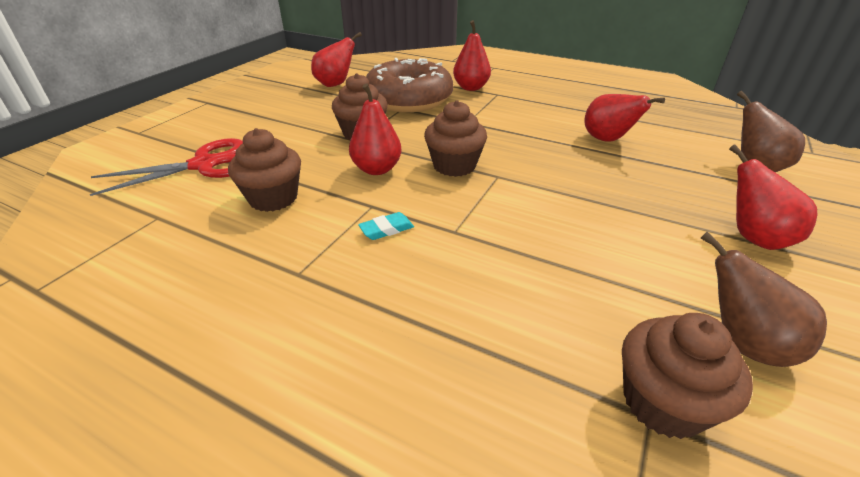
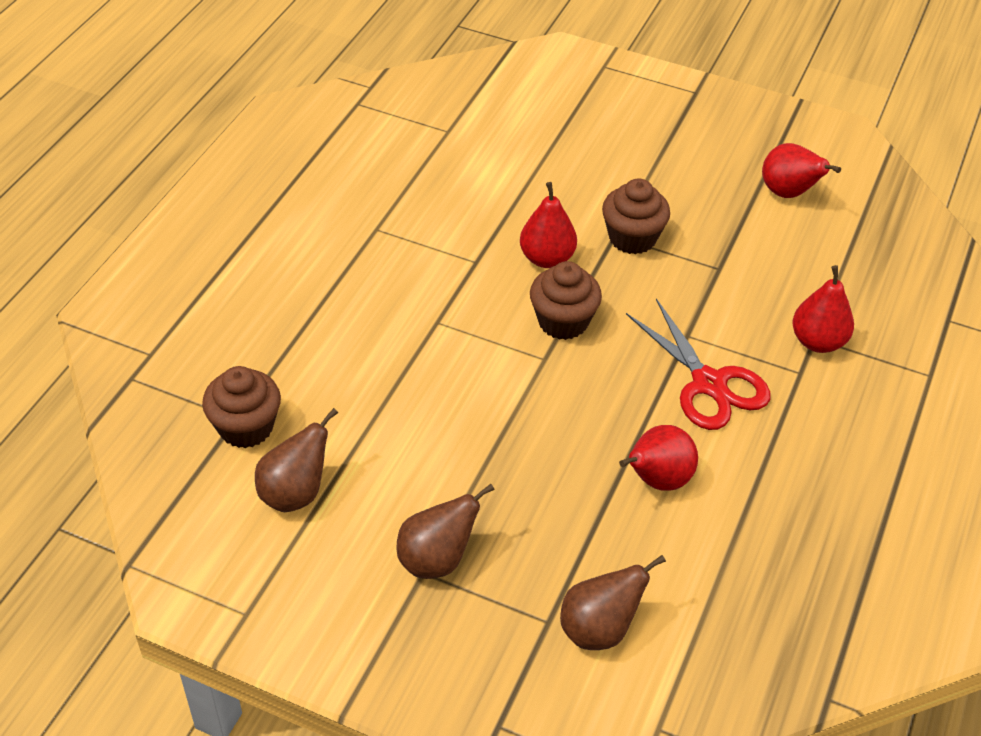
camera: 85 degrees right, 10 degrees up
(204, 165) = (540, 132): red scissors -> red scissors (709, 384)
(273, 198) = (483, 193): brown cupcake -> none
(386, 229) = (437, 275): turquoise eraser -> none
(409, 99) = (750, 273): brown donut -> none
(754, 238) = (437, 560): red pear -> brown pear

